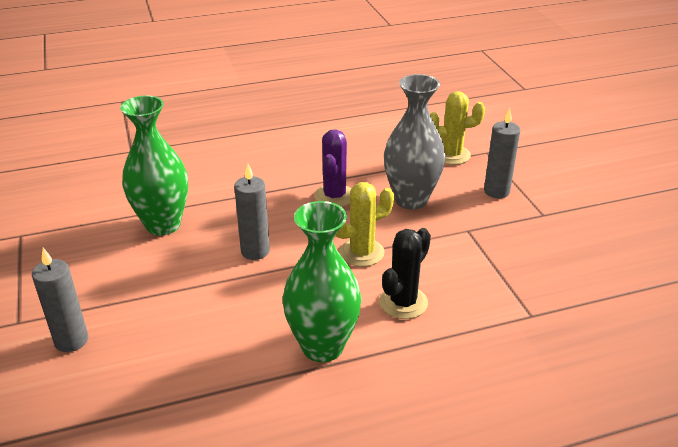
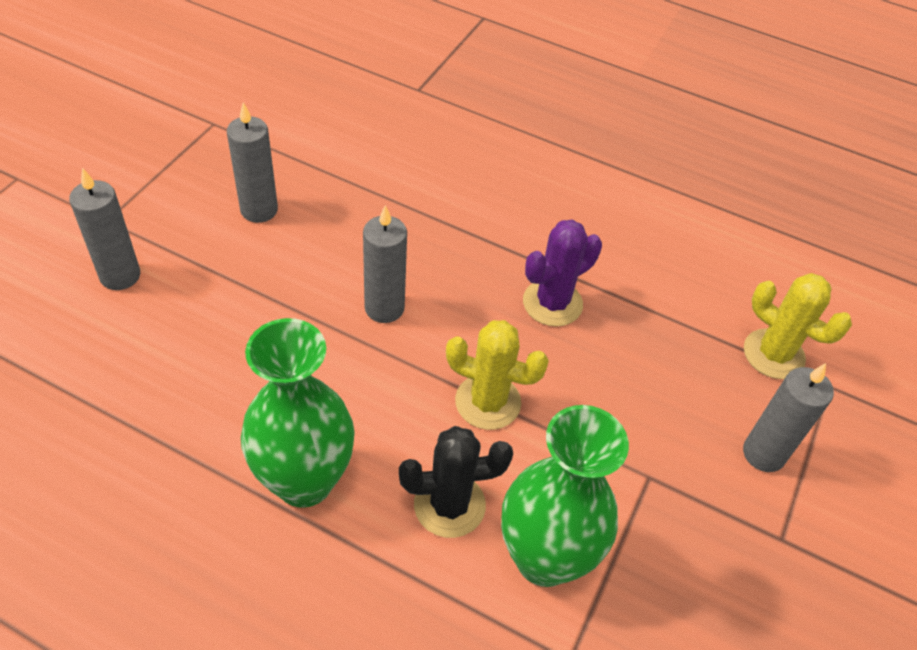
camera: 40 degrees right, 15 degrees up
(116, 256) = (259, 210): none -> grey candle
(163, 225) = (340, 205): green vase -> green vase (544, 558)
(411, 199) = (636, 378): grey vase -> none

